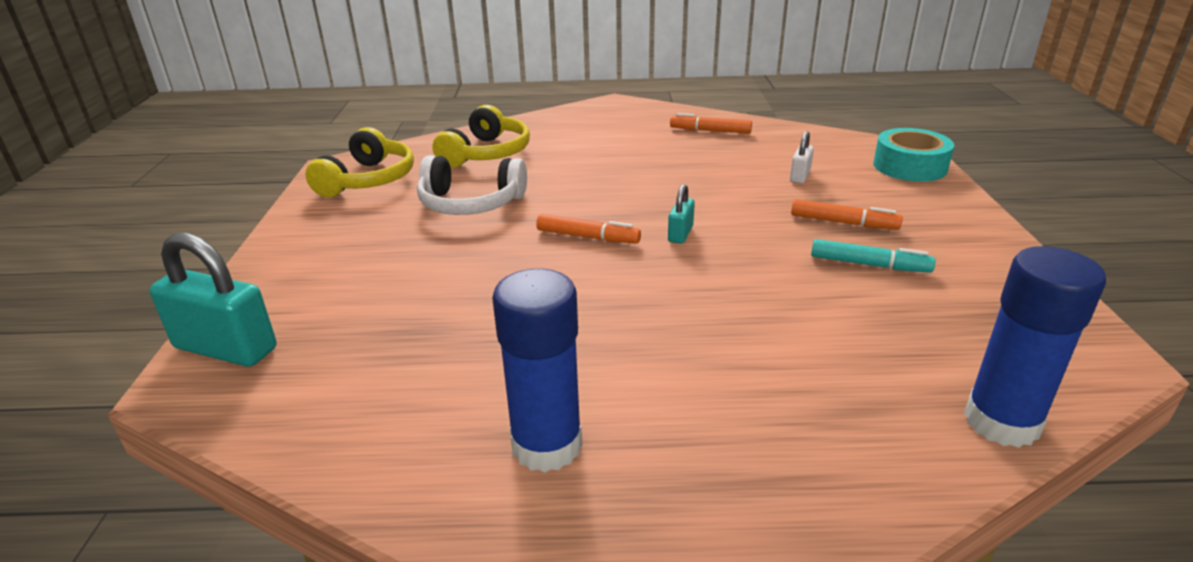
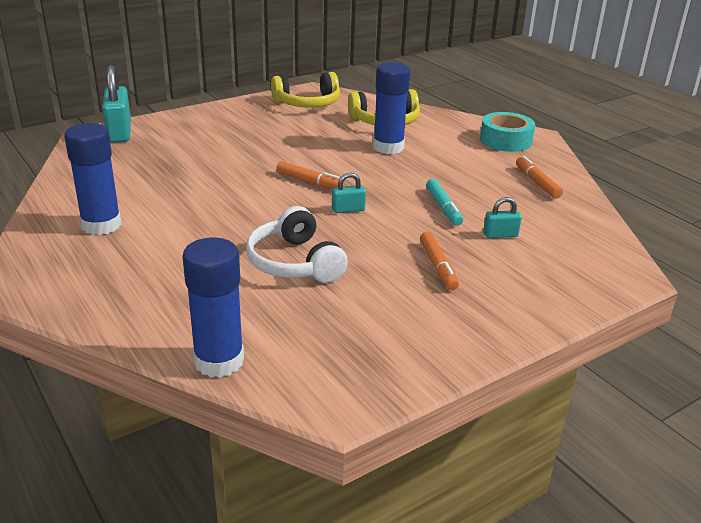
camera: 55 degrees right, 0 degrees up
(470, 203) = (312, 138): white headphones -> white headphones (294, 262)
(553, 170) = (388, 147): none -> blue glue stick
(588, 237) = (310, 182): orange marker -> orange marker turned 45 degrees counterclockwise
(800, 176) = (500, 235): white padlock -> turquoise padlock
(869, 265) = (380, 287): turquoise marker -> turquoise marker (443, 207)
(909, 166) = (592, 282): turquoise tape -> turquoise tape (505, 140)

